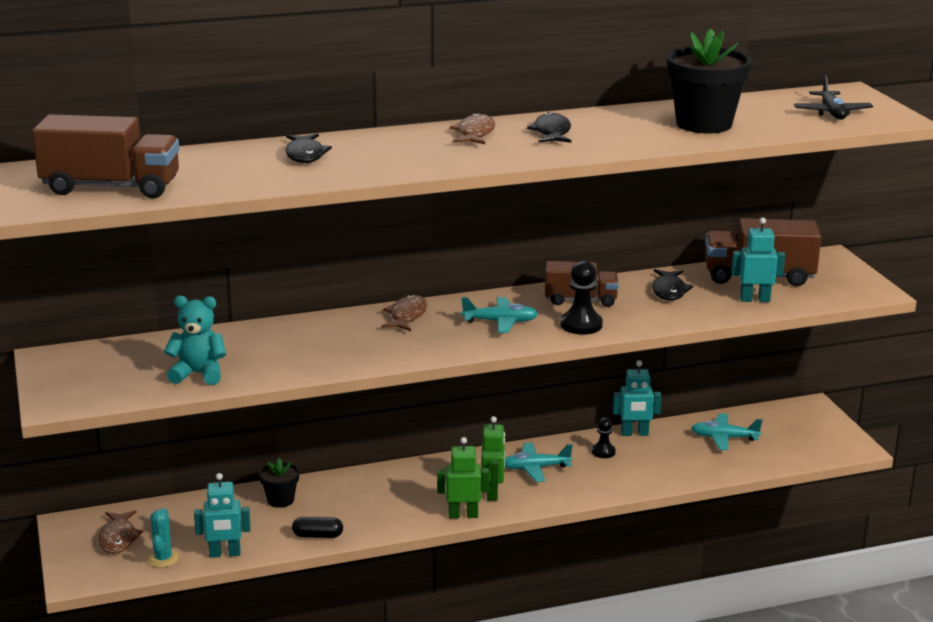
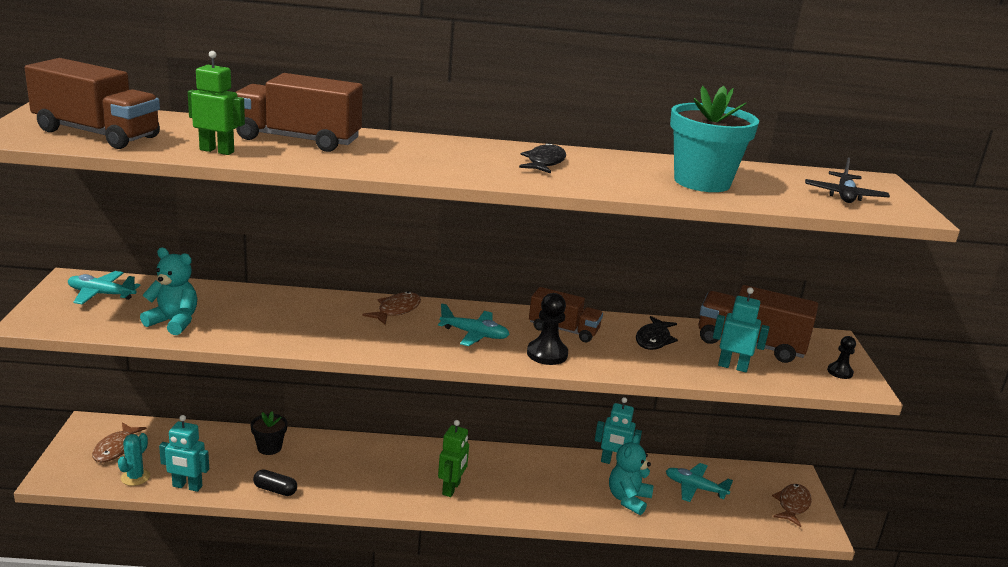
camera: 15 degrees right, 0 degrees up
(305, 155) = (298, 140): black fish -> brown truck
(463, 515) = (412, 503): green robot -> green robot (217, 151)
(475, 133) = (471, 150): brown fish -> brown fish (792, 505)
(535, 468) = (504, 474): turquoise plane -> turquoise plane (101, 294)
(603, 452) = (575, 473): black pawn -> black pawn (840, 372)
(667, 462) = (628, 499): none -> turquoise teddy bear
(704, 124) = (702, 182): black flower pot -> turquoise flower pot

